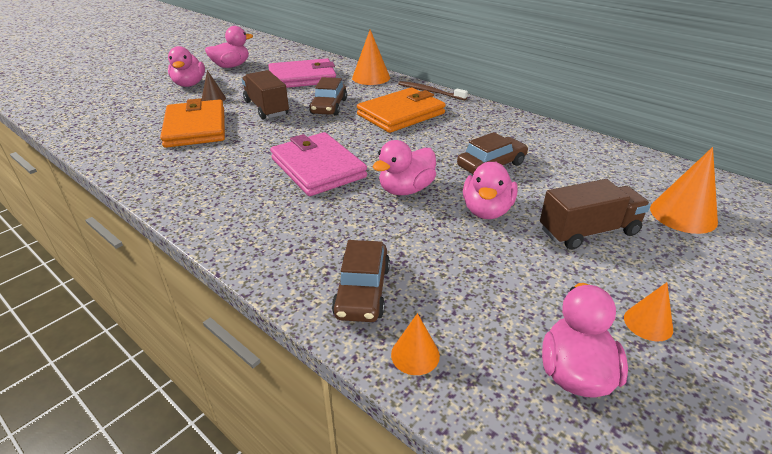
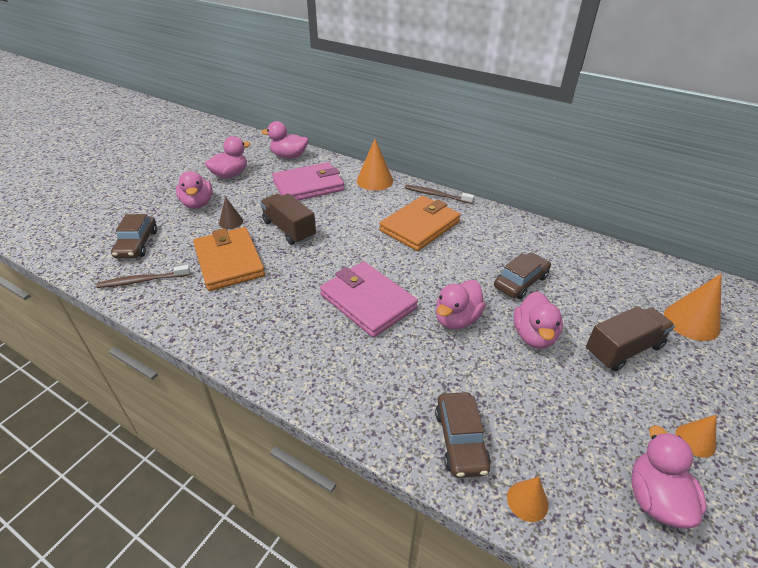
camera: 10 degrees left, 5 degrees up
(106, 135) = (142, 281): none -> brown toothbrush
(294, 56) = (289, 156): none -> pink duck
(329, 106) = (349, 222): brown car -> brown car (137, 244)

